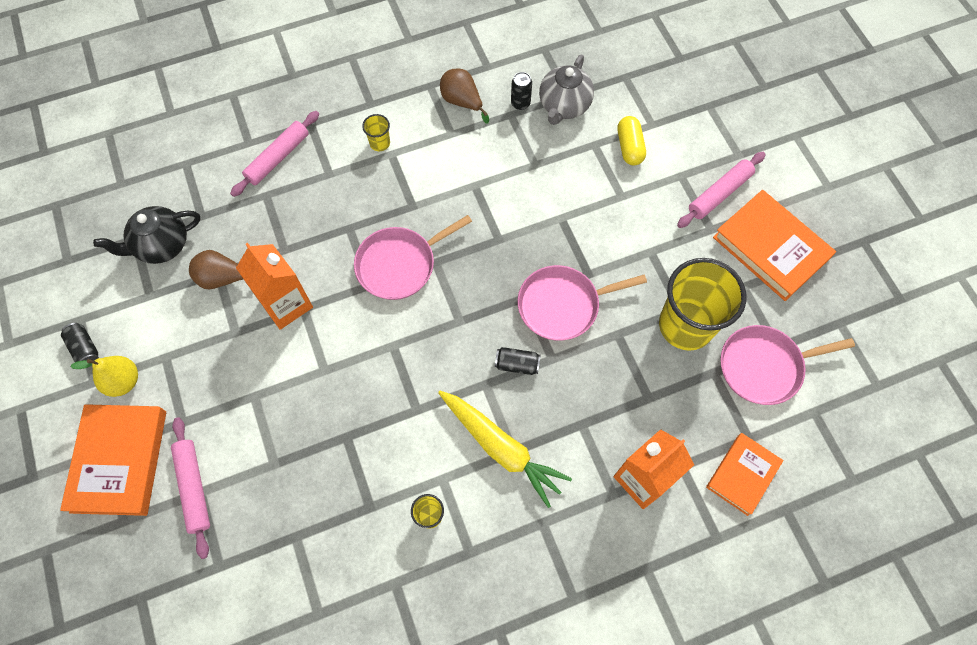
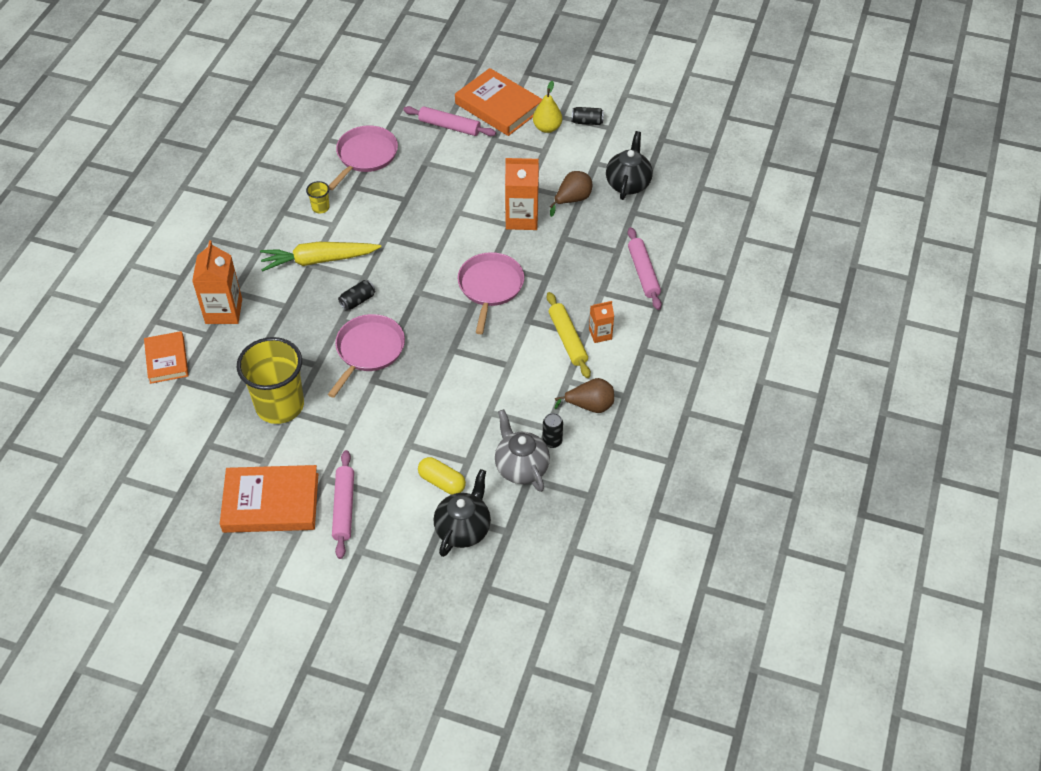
camera: 130 degrees right, 15 degrees down
(380, 143) = (600, 334): yellow cup -> orange carton
(407, 162) = (568, 339): none -> yellow rolling pin
(652, 104) = (463, 529): none -> black teapot
(764, 366) = (206, 426): pink pan -> pink pan (365, 156)

